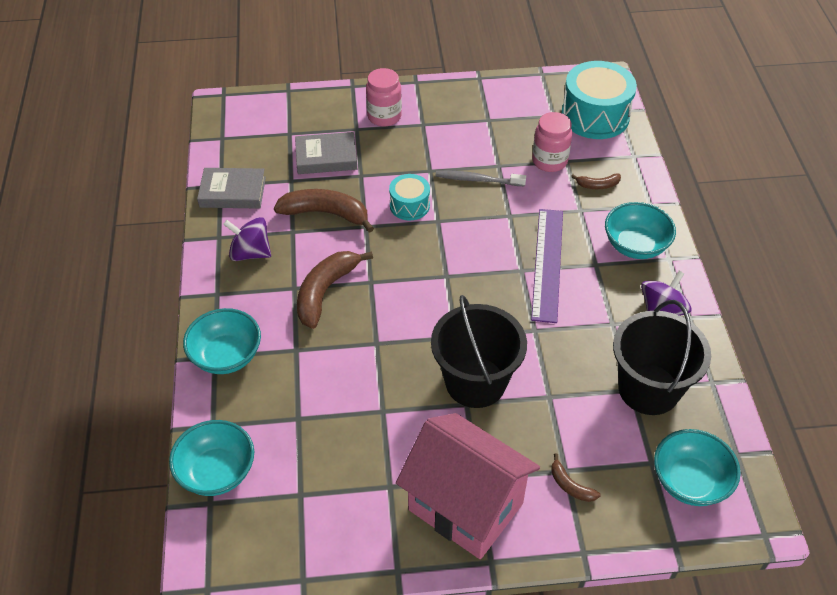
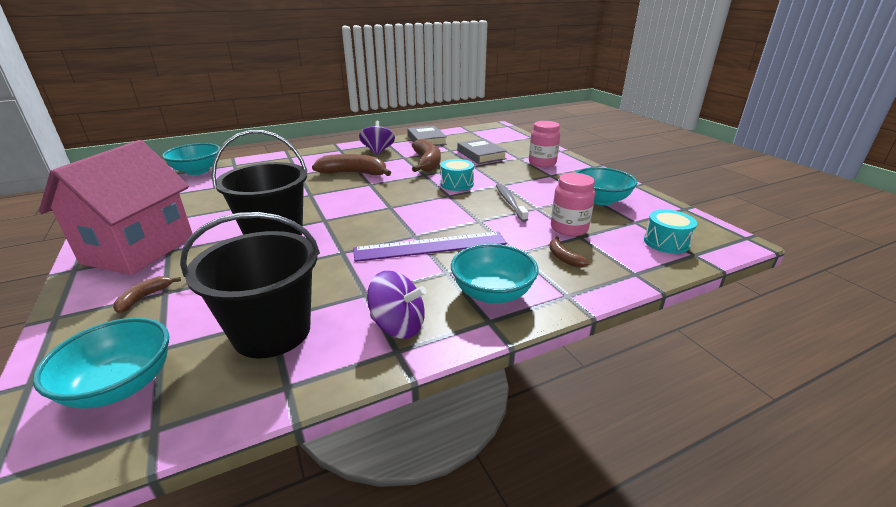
camera: 70 degrees right, 20 degrees down
(226, 356) = (290, 159): turquoise bowl -> turquoise bowl (601, 200)
(595, 116) = (666, 242): turquoise drum -> turquoise drum, size x0.54

